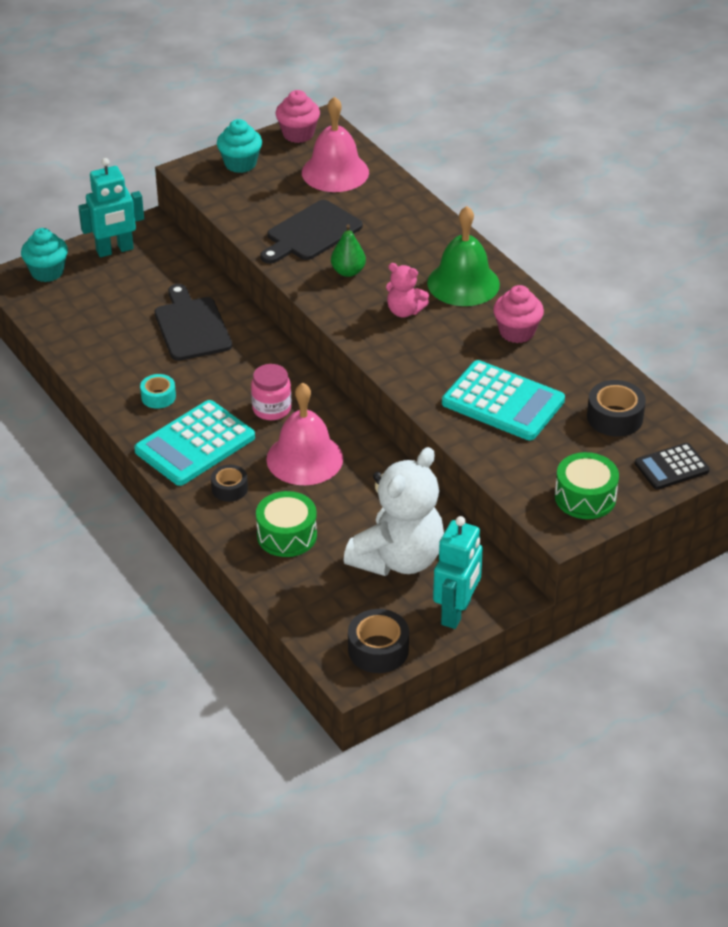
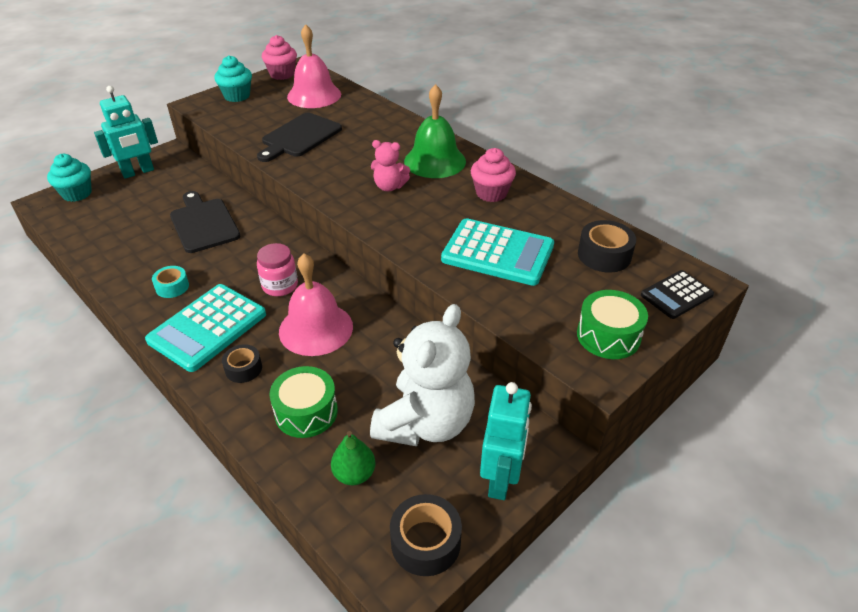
camera: 10 degrees left, 0 degrees up
(348, 272) = (335, 161): green pear -> green pear (354, 474)

